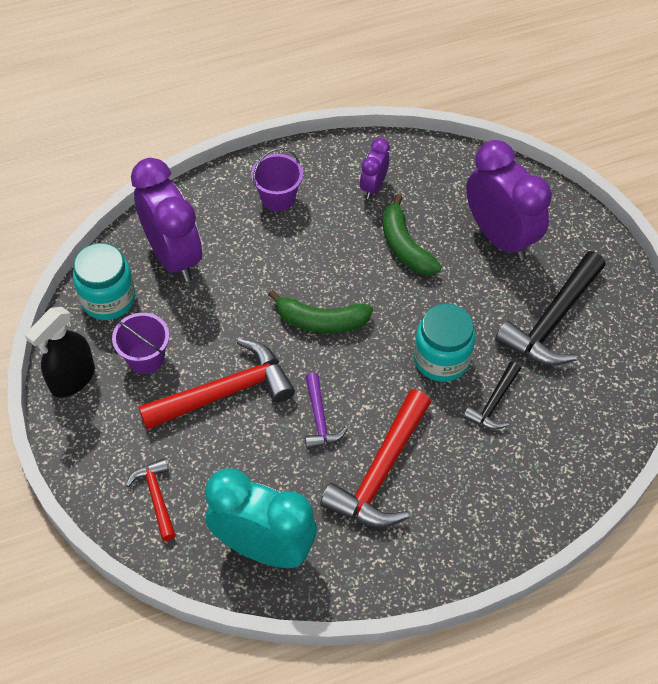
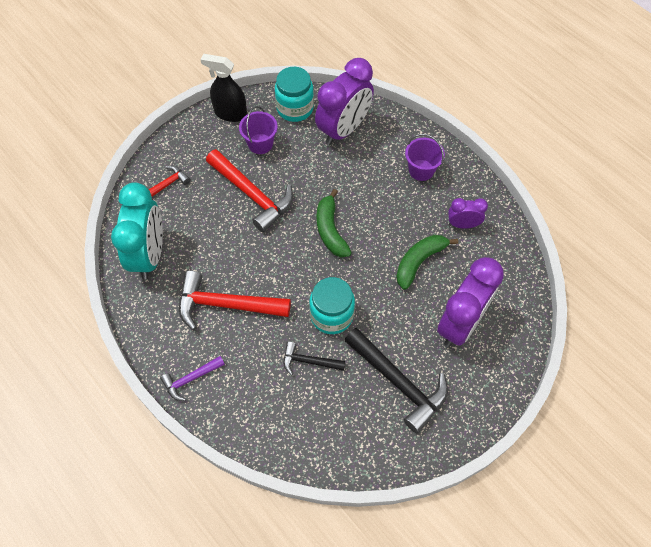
camera: 70 degrees right, 5 degrees up
(319, 419) = (253, 255): purple hammer -> purple hammer (190, 379)
(552, 321) = (399, 383): black hammer -> black hammer turned 150 degrees counterclockwise

